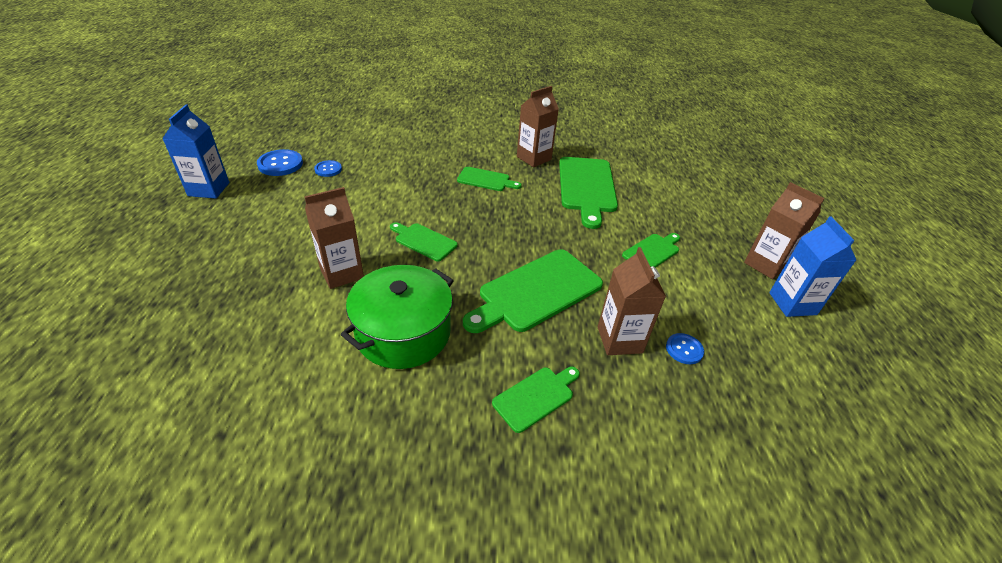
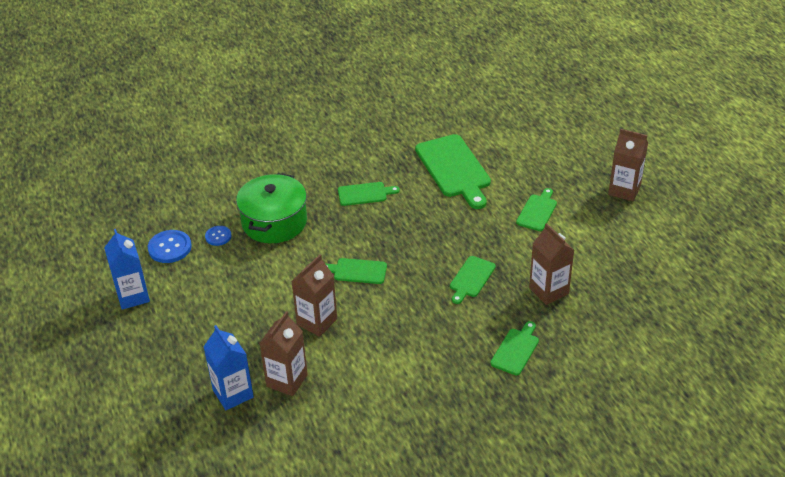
camera: 20 degrees left, 0 degrees up
(403, 333) = (399, 345): green pot -> green pot (274, 222)
(534, 158) = (390, 154): brown carton -> brown carton (287, 380)
(536, 292) = (471, 278): green cutting board -> green cutting board, size x0.54
(684, 349) = (594, 280): blue button -> none
(792, 303) = (653, 216): blue carton -> blue carton (233, 393)

